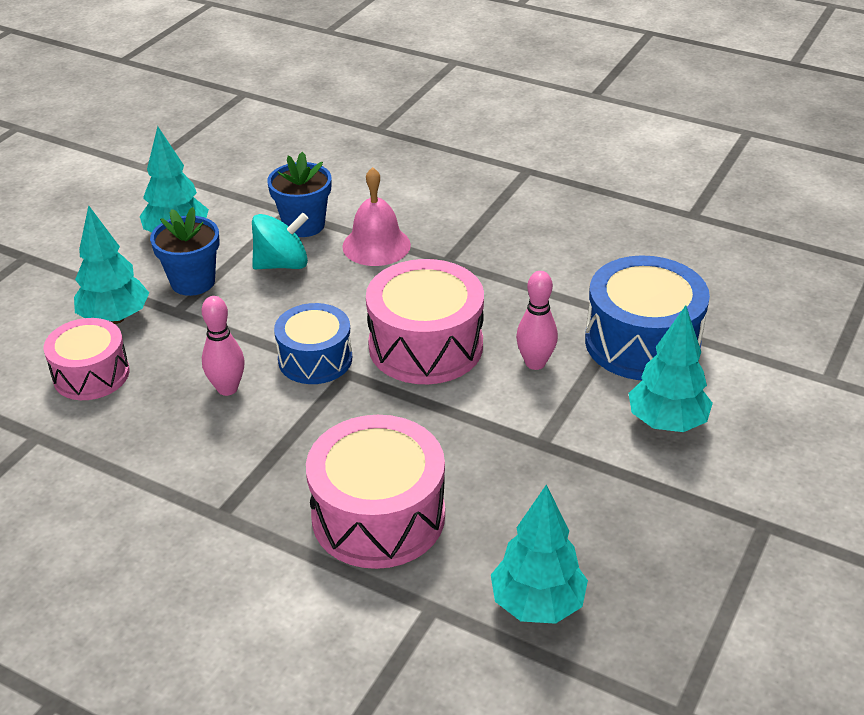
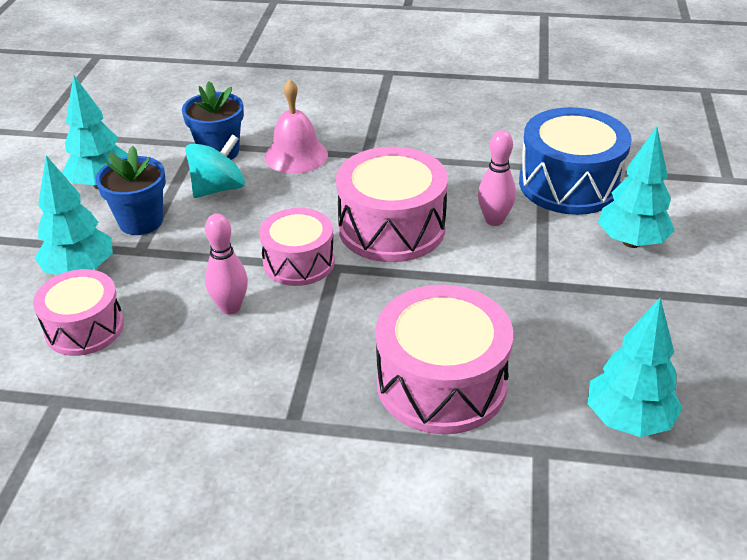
camera: 20 degrees left, 0 degrees up
(315, 359) = (299, 262): blue drum -> pink drum

